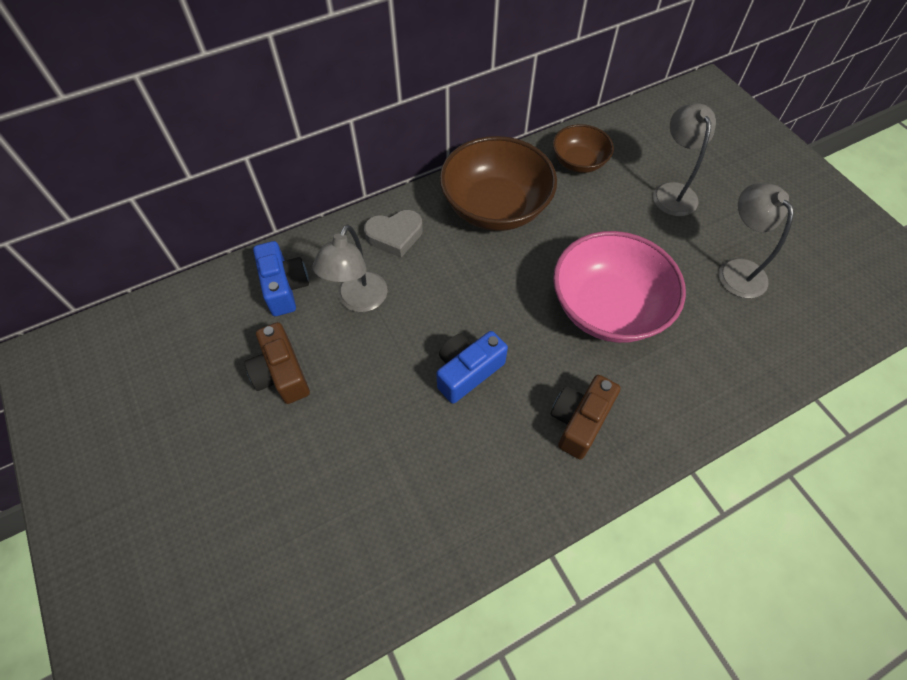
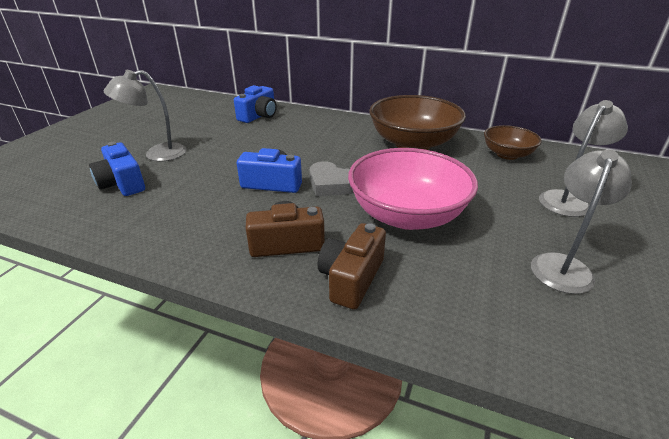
camera: 50 degrees right, 25 degrees down
(281, 374) = (203, 135): brown camera -> brown camera (351, 278)
(336, 514) = (122, 183): none -> blue camera
(358, 301) = (277, 134): grey lamp -> grey lamp (157, 154)
(395, 236) = (337, 126): grey heart -> grey heart (331, 184)

